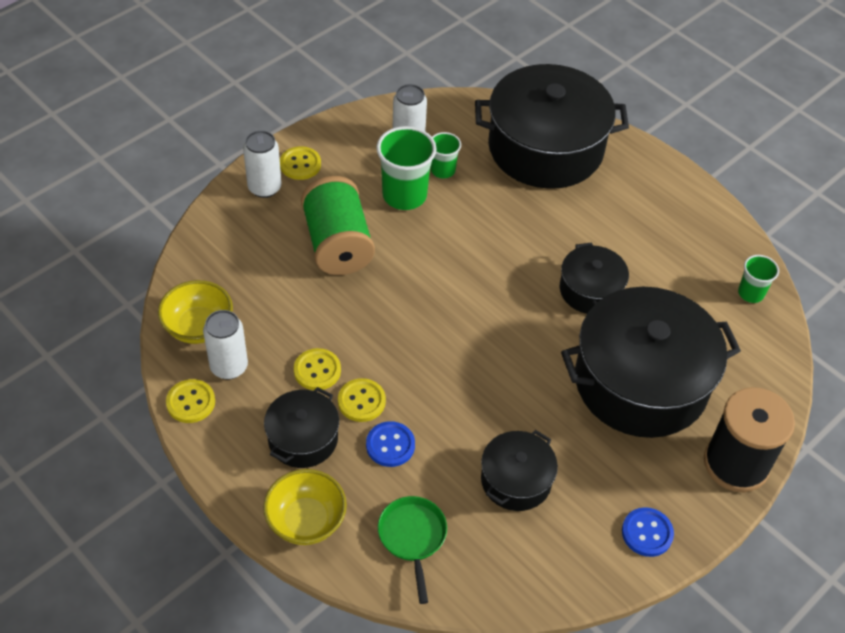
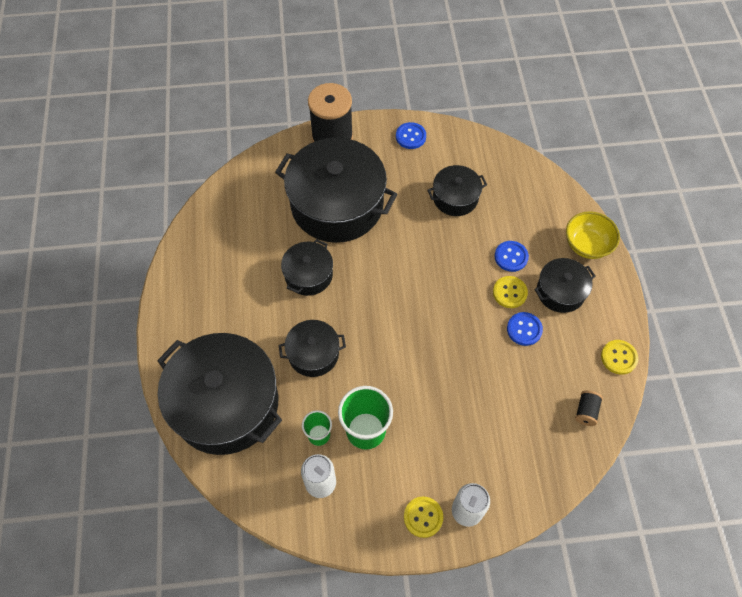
camera: 140 degrees left, 10 degrees up
(198, 327) = (586, 411): yellow bowl -> black spool
(229, 367) = (580, 367): white can -> none
(317, 370) = (524, 329): yellow button -> blue button
(337, 244) = (446, 418): green spool -> none
(412, 537) = (533, 203): green pan -> none
(511, 225) = (313, 354): none -> black pot
(750, 293) = (216, 213): green cup -> none

